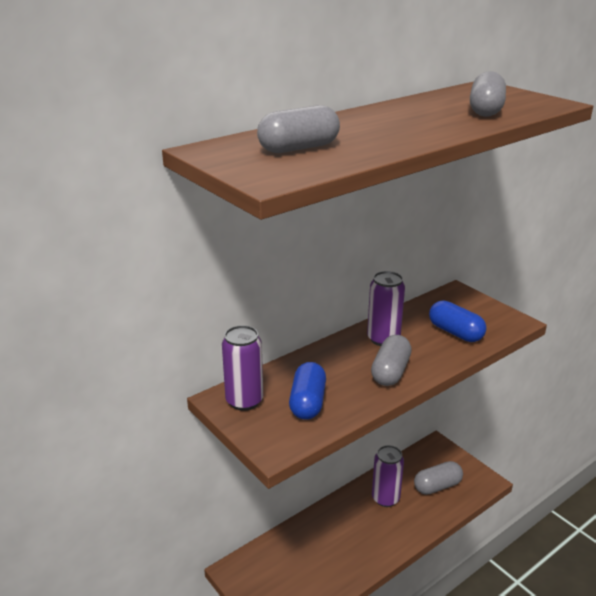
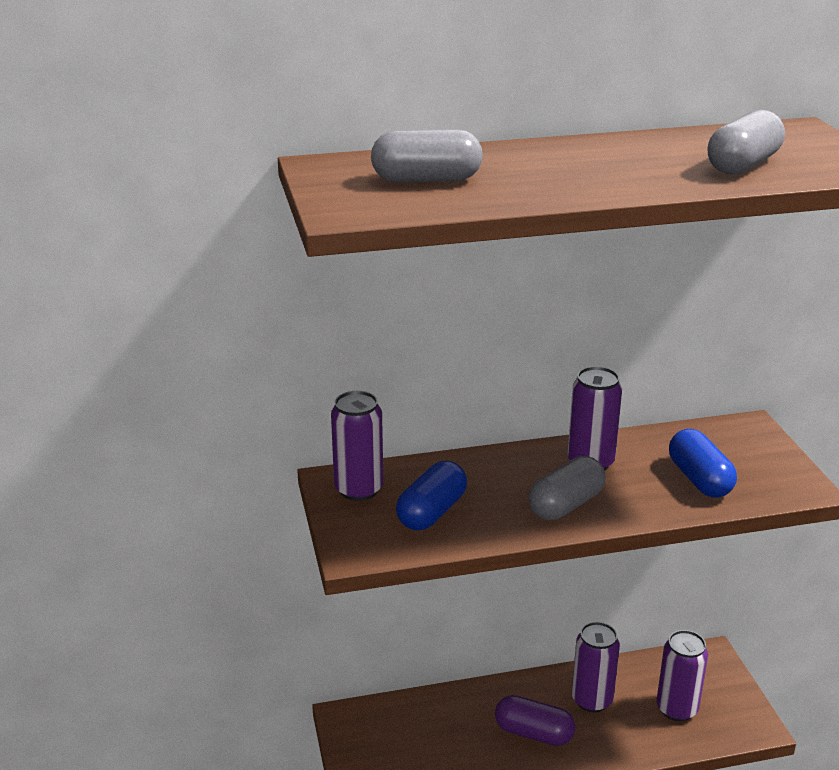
camera: 25 degrees right, 0 degrees up
(363, 534) = (533, 733): none -> purple capsule
(437, 486) = (677, 709): grey capsule -> purple can

